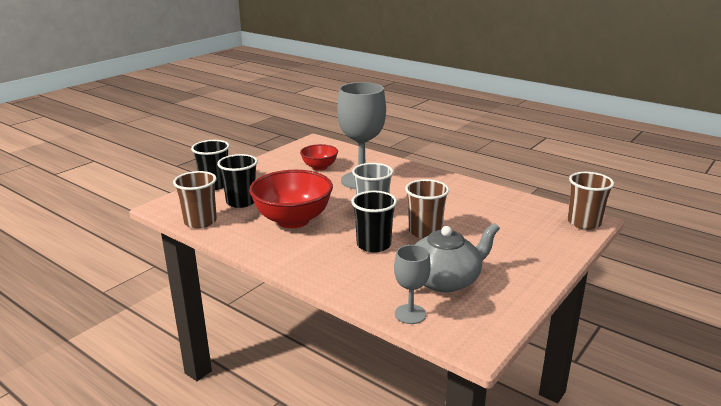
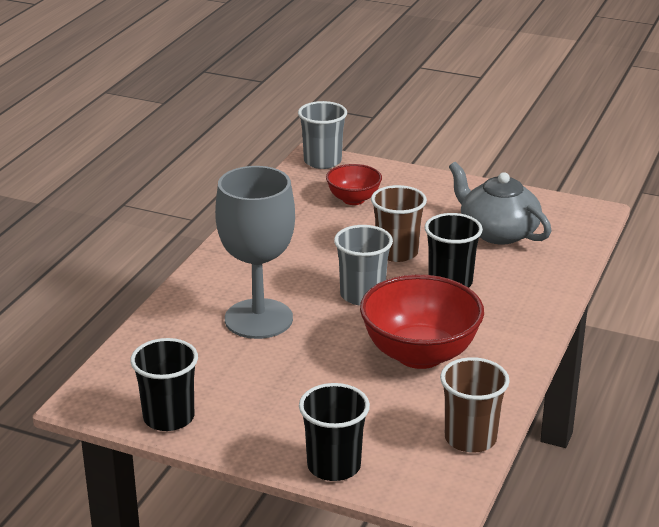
camera: 105 degrees left, 5 degrees up
(241, 202) = (385, 417): black cup -> black cup (169, 417)
(319, 167) = (217, 368): red bowl -> red bowl (353, 199)
(410, 314) = (572, 245): grey goblet -> none
(584, 223) = (322, 161): brown cup -> grey cup

